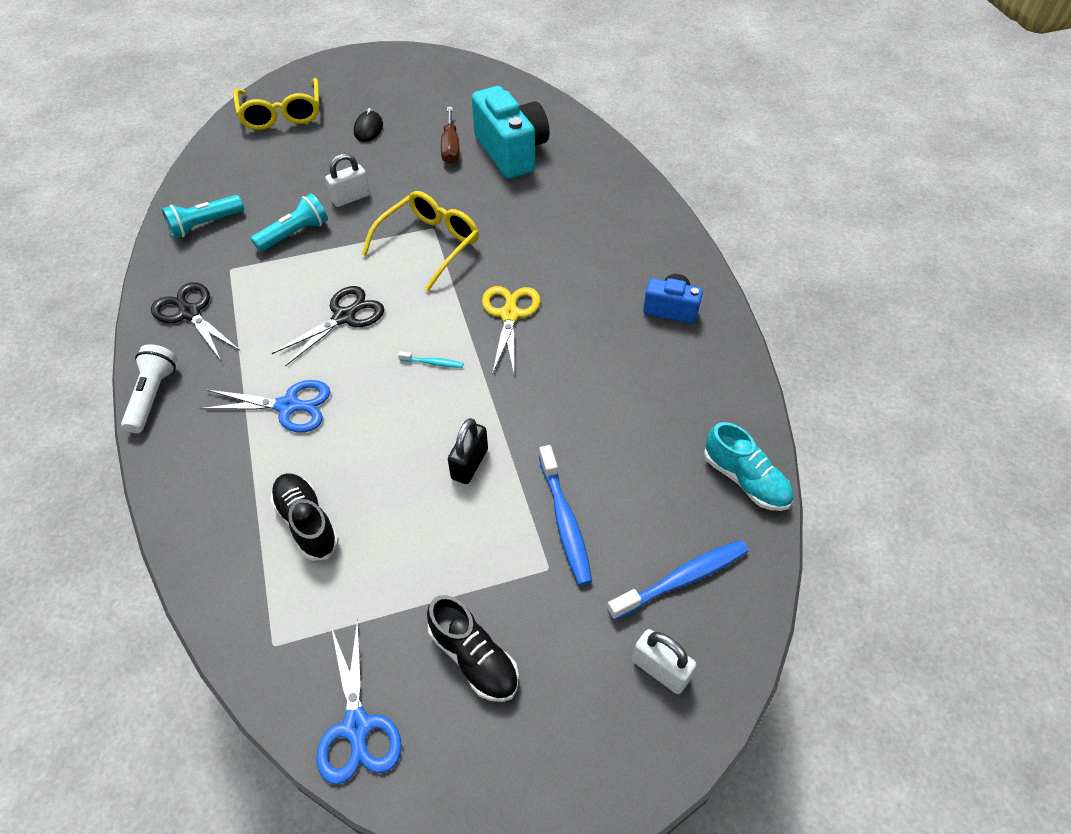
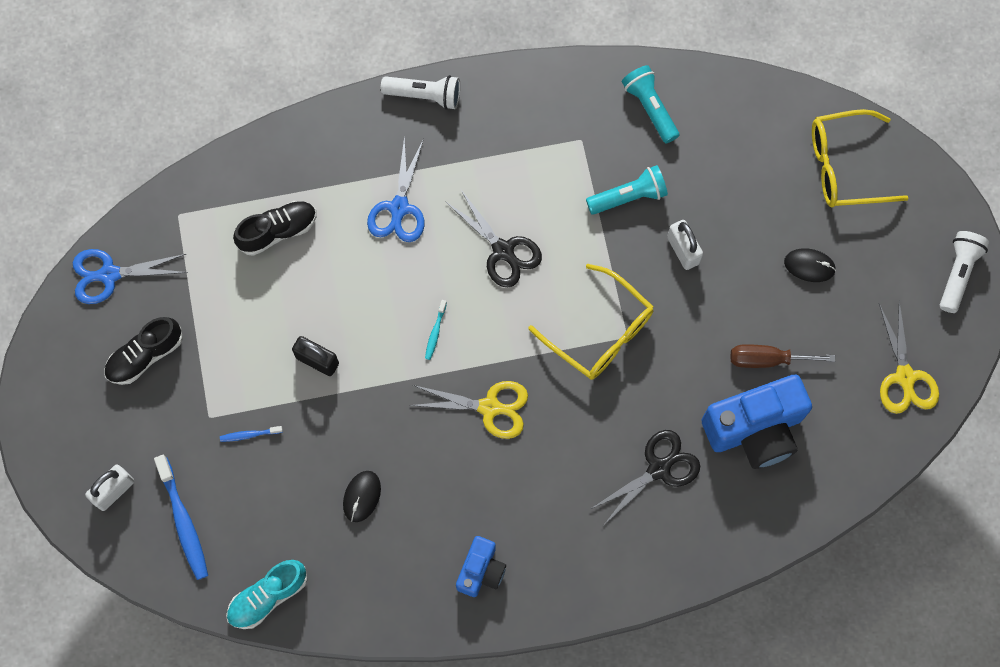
camera: 95 degrees right, 20 degrees up
(190, 313) = (523, 111): black scissors -> black scissors (659, 469)
(294, 234) = (628, 197): turquoise flashlight -> turquoise flashlight turned 75 degrees counterclockwise
(377, 61) = (957, 273): none -> white flashlight
(461, 82) = (905, 377): none -> yellow scissors
(511, 152) = (755, 429): turquoise camera -> blue camera
(565, 521) = (249, 435): blue toothbrush -> blue toothbrush, size x0.49
(617, 407) = (362, 496): none -> black mouse

